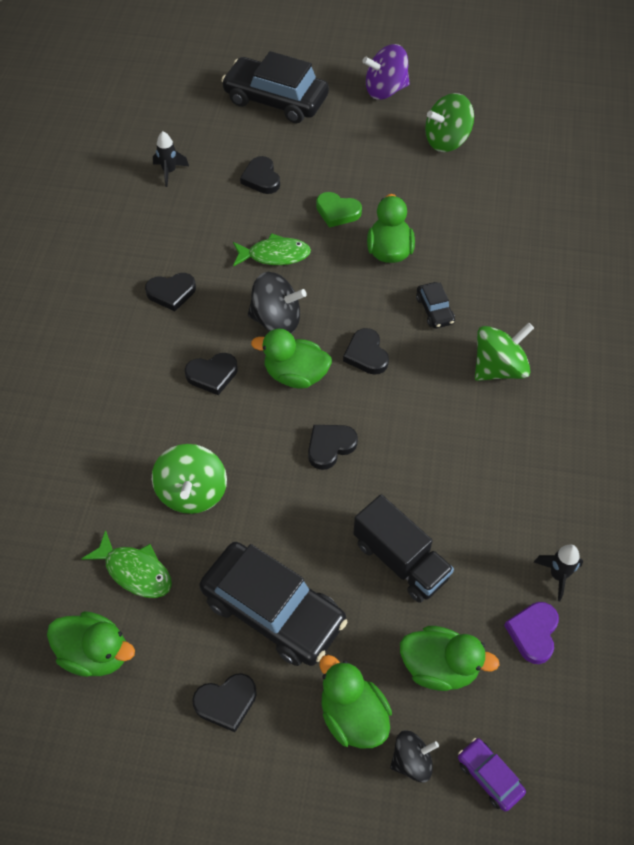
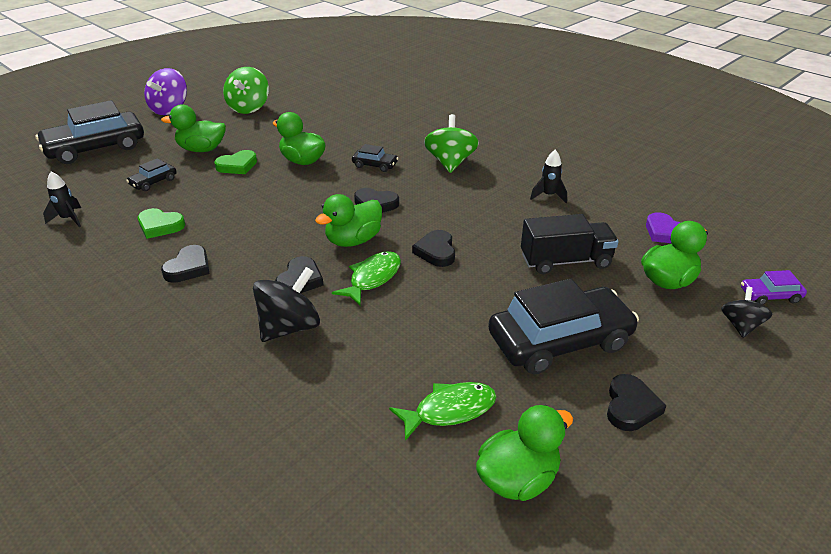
camera: 55 degrees left, 20 degrees down
(192, 492) = (402, 339): green spinning top -> none
(207, 233) = (160, 226): none -> green heart
(261, 178) = (153, 182): black heart -> black car
(275, 255) = (232, 205): green fish -> green fish (372, 278)
(276, 320) = (292, 229): black spinning top -> black spinning top (289, 327)
(353, 716) = (685, 339): green duck -> green duck (202, 149)
(557, 575) = (629, 206): black rocket -> black rocket (548, 196)

